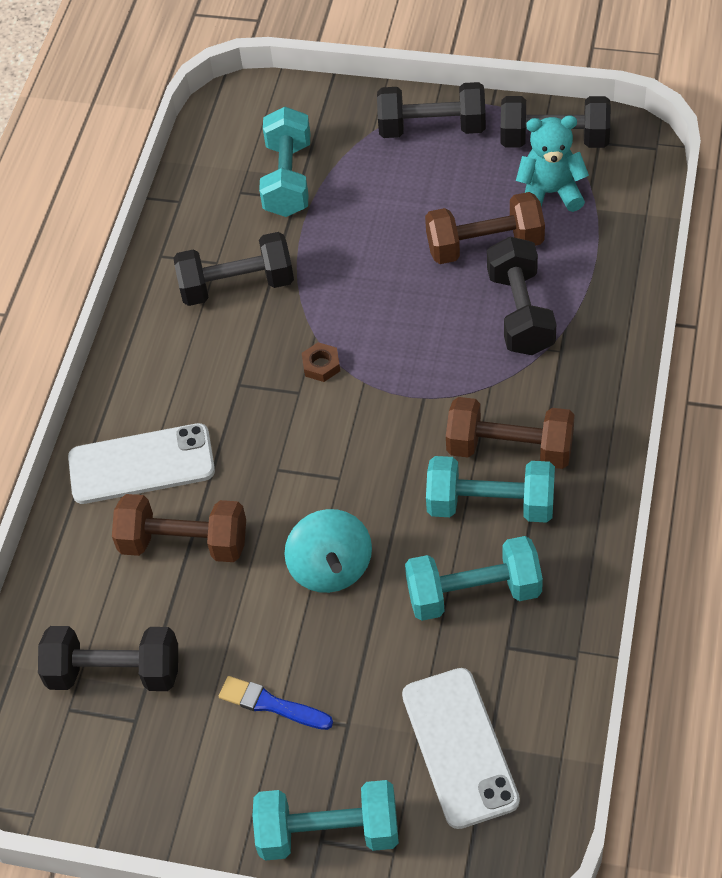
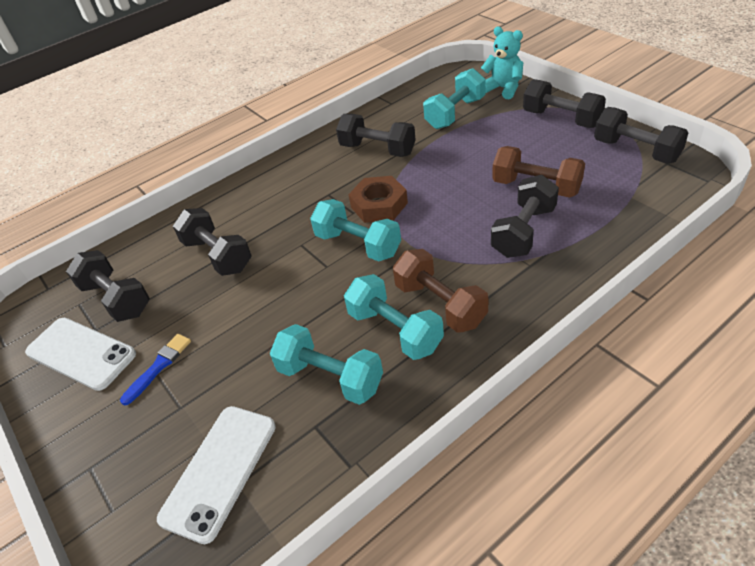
camera: 40 degrees right, 10 degrees down
(141, 464) = (243, 208): white phone -> white phone (81, 353)
(184, 543) = (217, 255): brown dumbbell -> black dumbbell
(271, 704) = (159, 366): blue brush -> blue brush turned 60 degrees clockwise
(321, 365) = (379, 205): brown nut -> brown nut, size x2.00
(328, 832) = (98, 466): turquoise dumbbell -> turquoise dumbbell (358, 244)
(331, 568) = (270, 311): turquoise spinning top -> none
(550, 193) = (606, 177): turquoise teddy bear -> turquoise teddy bear (503, 89)

